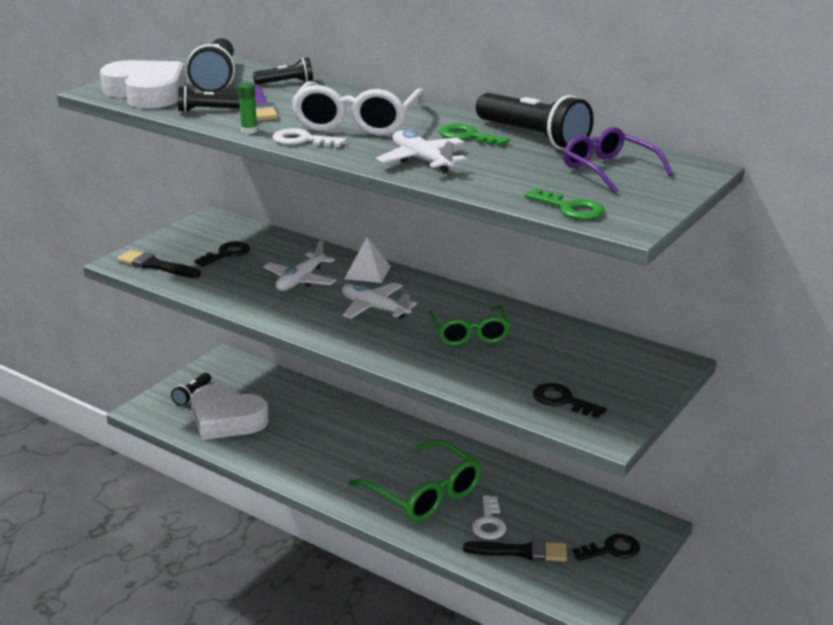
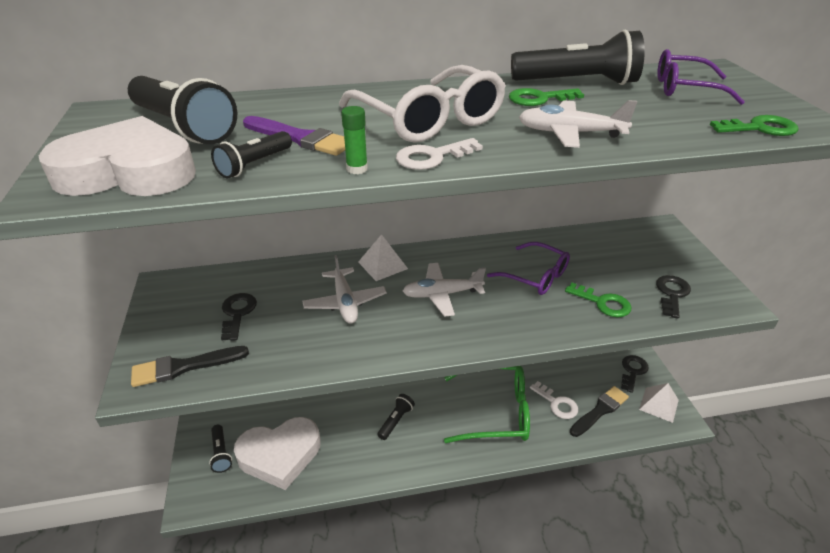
camera: 45 degrees left, 10 degrees up
(286, 83) = (267, 105): black flashlight -> black flashlight (396, 421)
(469, 333) = (535, 276): green glasses -> purple glasses
(487, 374) = (603, 303): none -> green key
(562, 400) = (672, 294): black key -> black key turned 120 degrees clockwise
(590, 585) = (658, 404): none -> white pyramid

